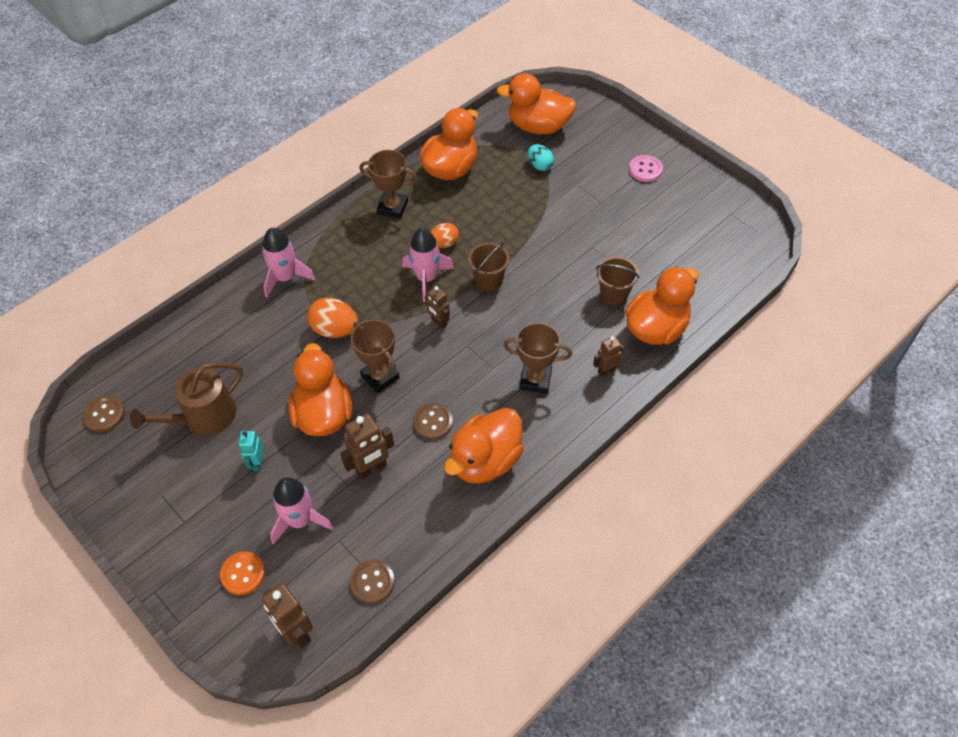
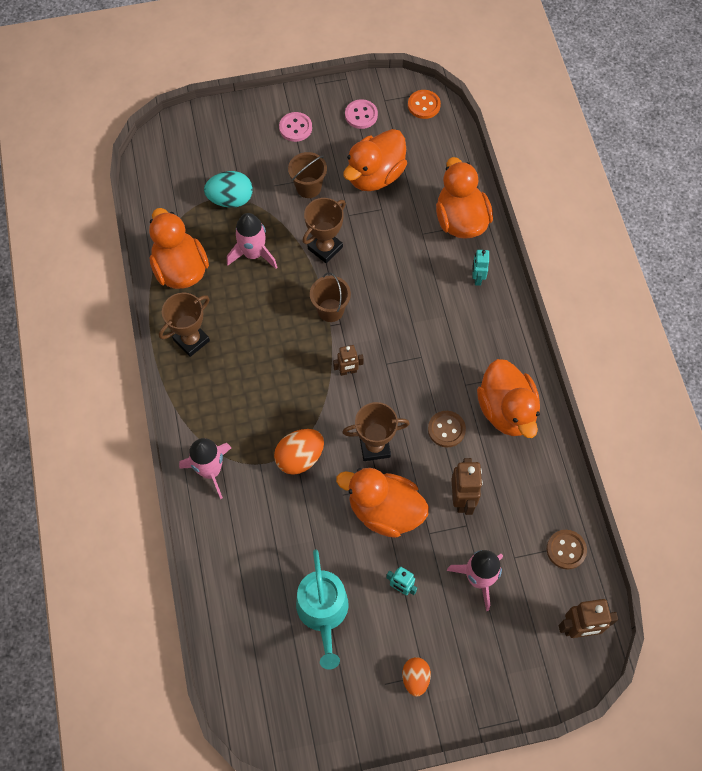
camera: 60 degrees left, 10 degrees up
(104, 415) = (264, 701): brown button -> none
(203, 417) = (323, 612): brown watering can -> turquoise watering can
(243, 574) = (503, 647): orange button -> orange button (424, 105)
(426, 278) = (294, 356): pink rocket -> pink rocket (253, 254)
(444, 243) = (264, 322): orange egg -> orange egg (415, 678)
(535, 380) = (454, 332): brown trophy -> brown trophy (325, 248)
(538, 126) = (184, 174): orange duck -> orange duck (375, 175)
(540, 165) = (231, 199): turquoise egg -> turquoise egg, size x1.54
(606, 370) = (477, 278): brown robot -> turquoise robot
(614, 295) = (408, 229): brown bucket -> brown bucket (308, 187)
(699, 205) = (361, 115): none -> pink button

